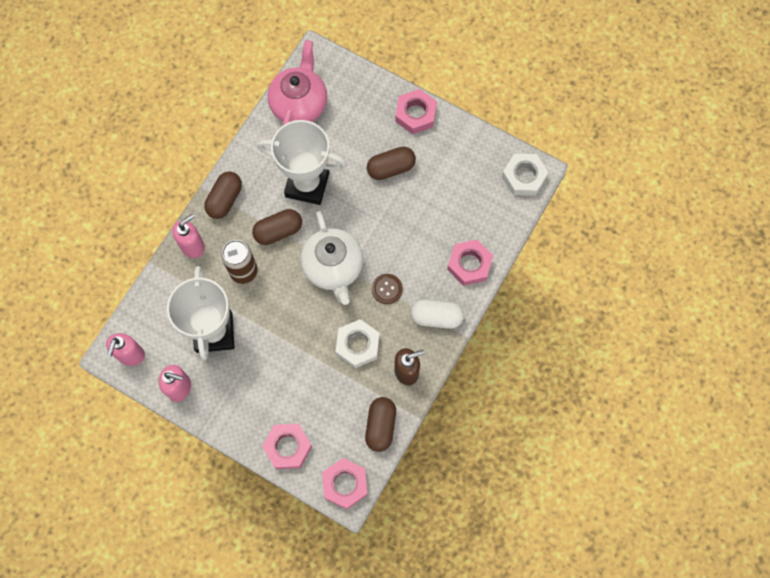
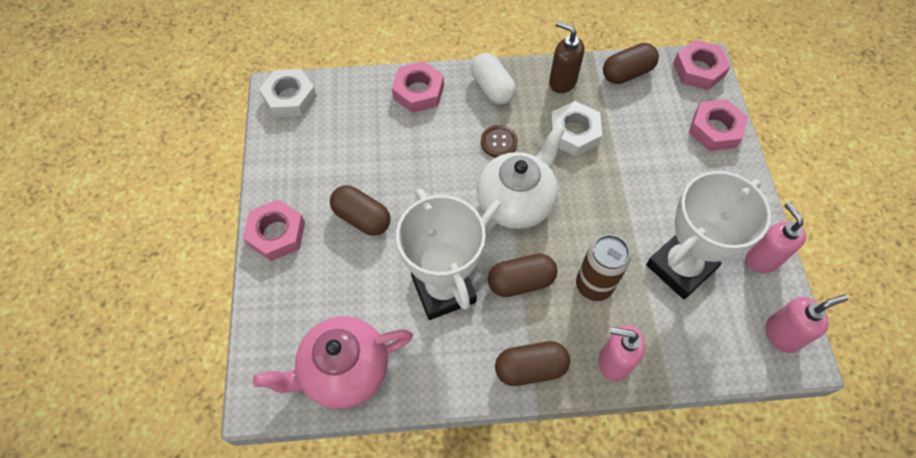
camera: 125 degrees left, 10 degrees down
(278, 231) = (521, 281): brown capsule -> brown capsule turned 45 degrees counterclockwise

